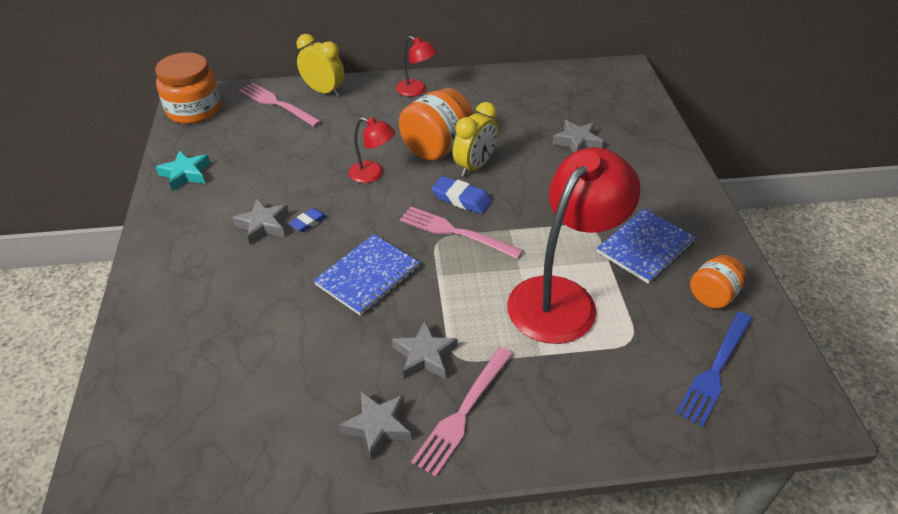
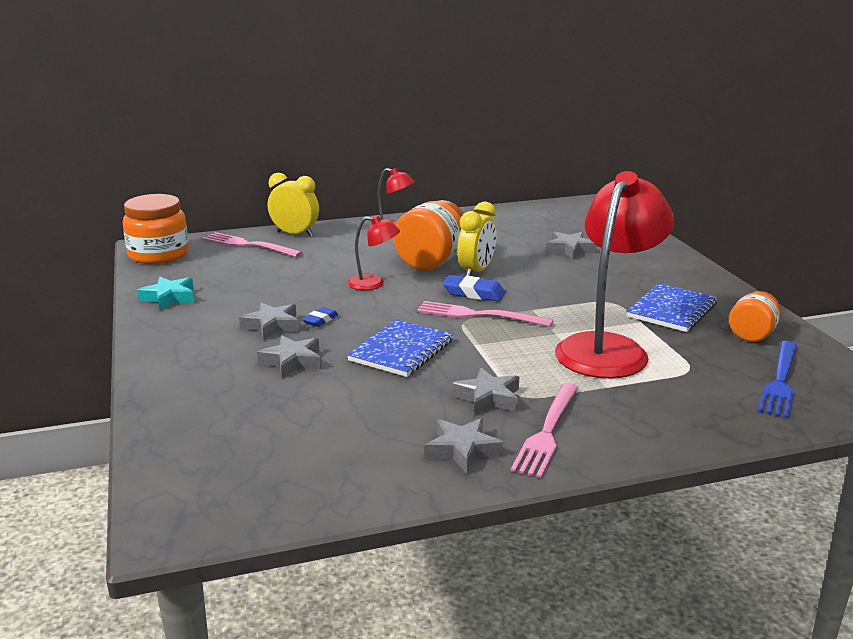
camera: 10 degrees left, 20 degrees down
(266, 279) = (292, 361): none -> grey star

